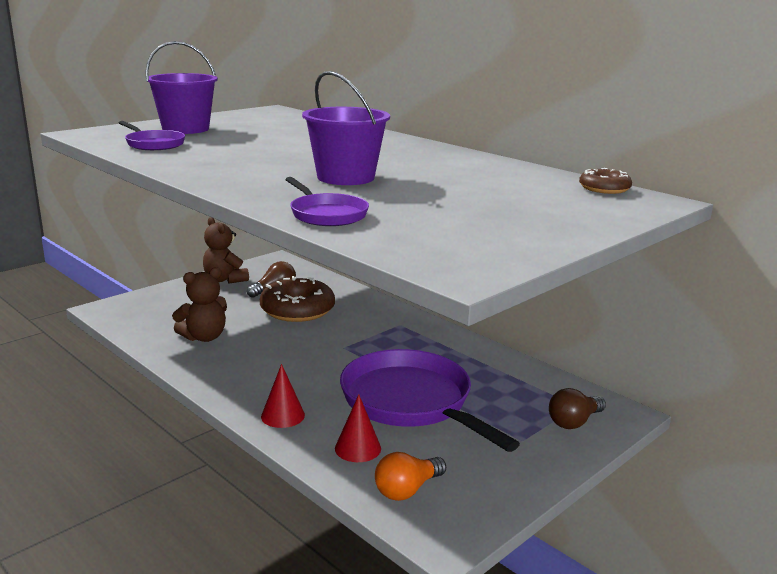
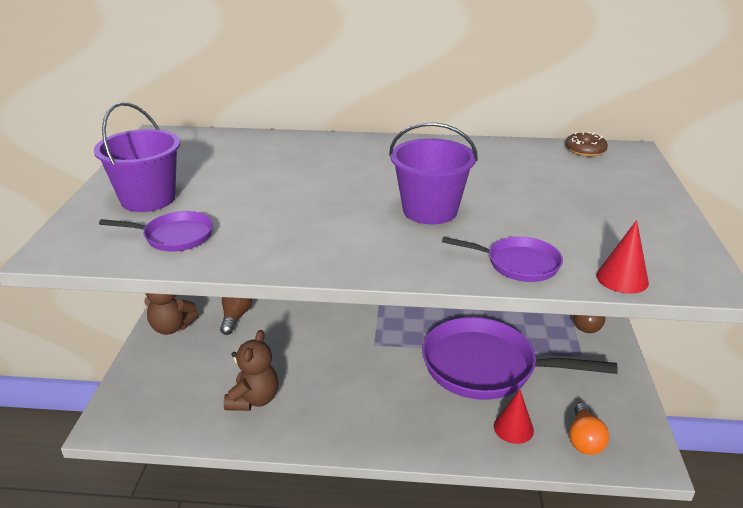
camera: 40 degrees left, 10 degrees up
(283, 415) = (429, 435): red cone -> red cone (622, 278)
(297, 310) = (285, 327): brown donut -> none

